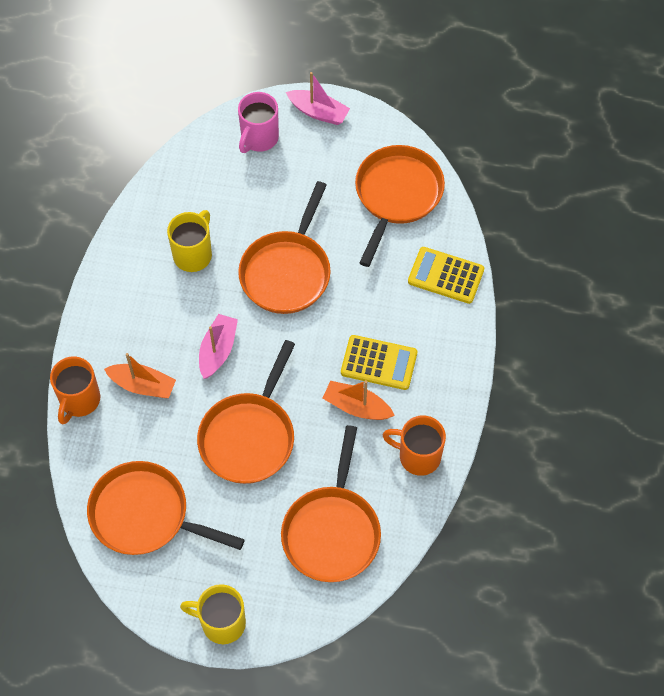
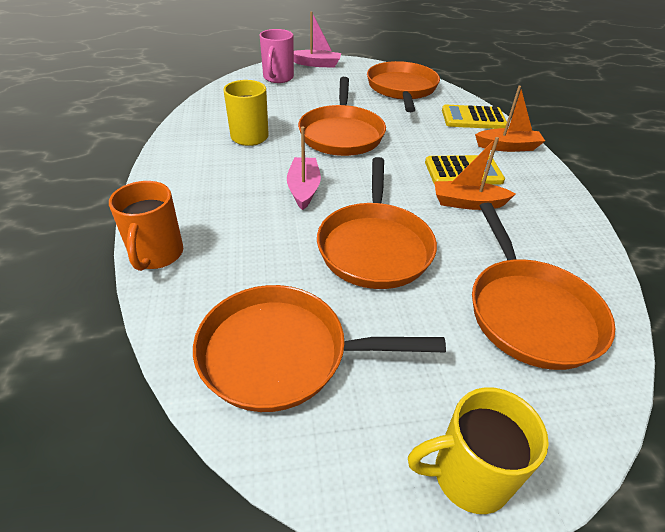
camera: 20 degrees left, 20 degrees down
(142, 385) = (232, 228): orange boat -> orange boat (507, 147)
(418, 456) = (557, 226): orange mug -> none

